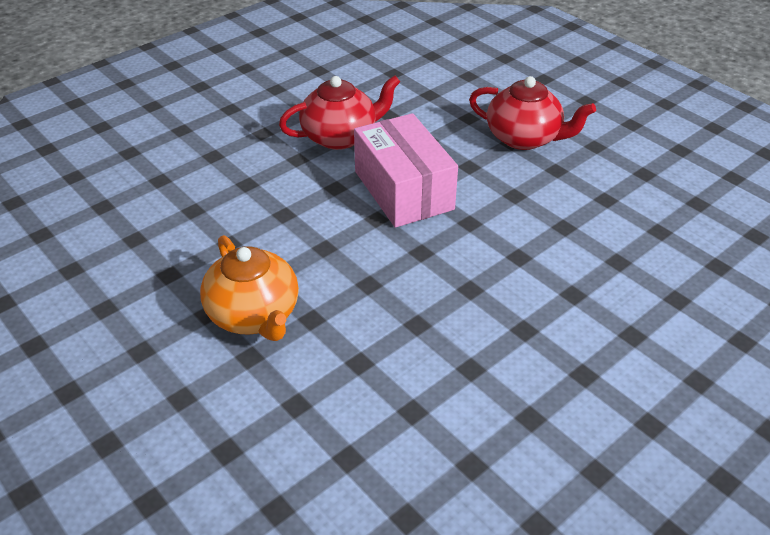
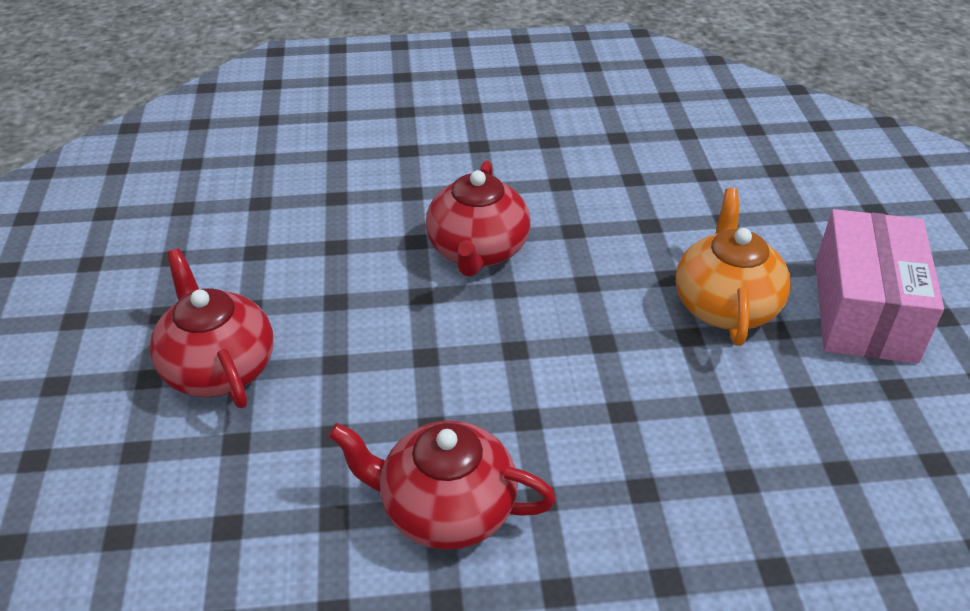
camera: 145 degrees left, 0 degrees up
(403, 190) = (448, 370): pink box -> pink box (864, 311)
(468, 270) = (477, 251): none -> red teapot

